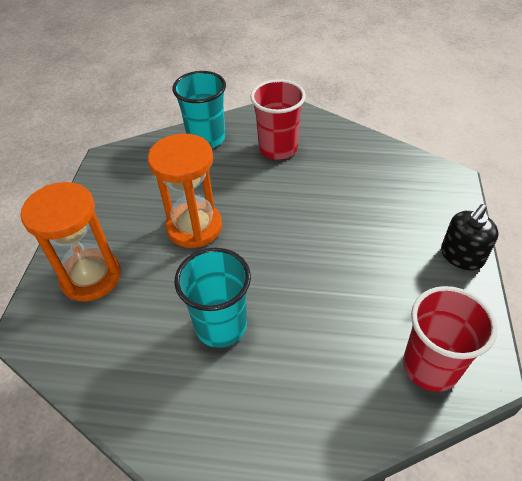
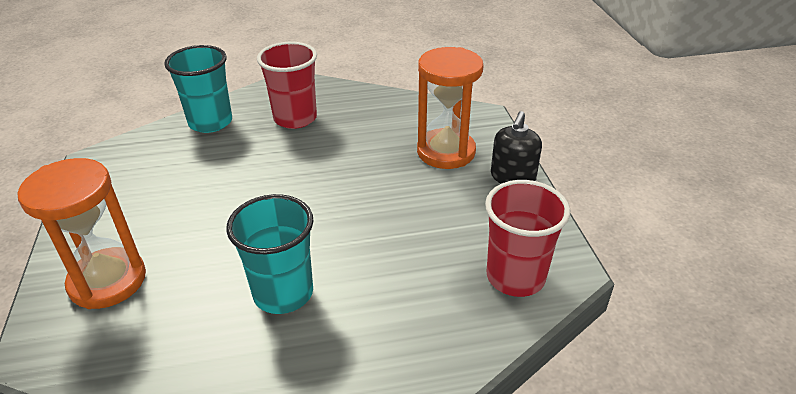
camera: 20 degrees left, 10 degrees down
(194, 227) = (222, 207): orange hourglass -> orange hourglass (446, 152)

